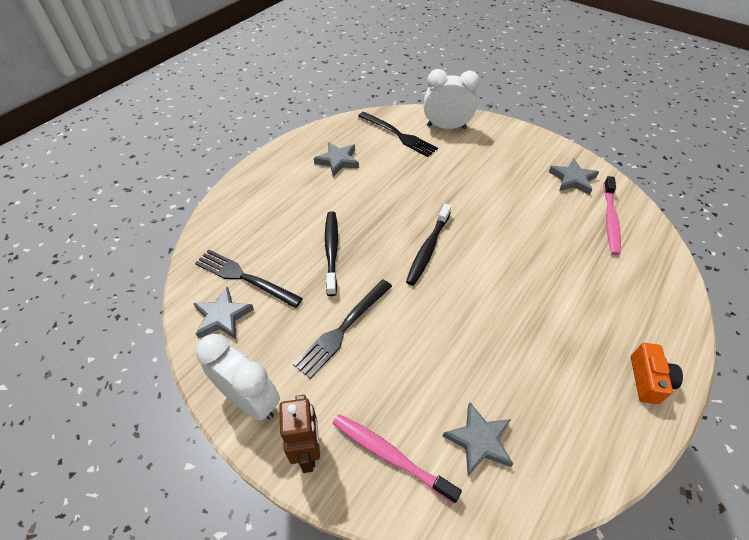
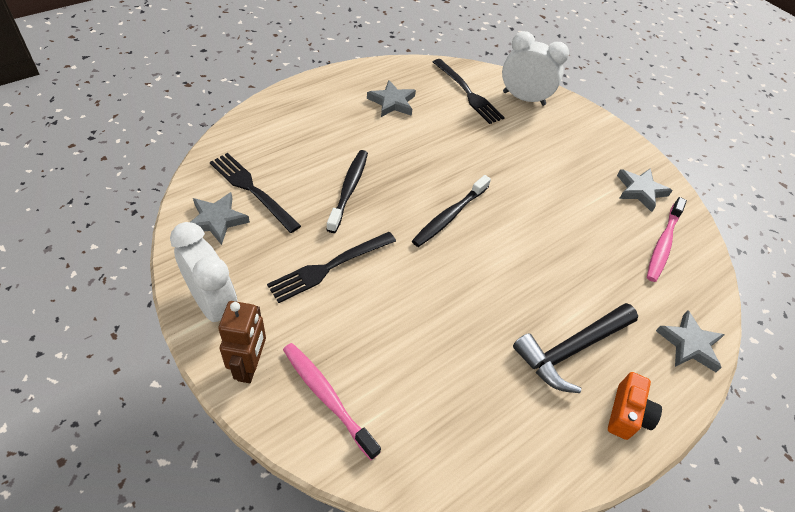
camera: 10 degrees right, 0 degrees up
(479, 440) = (421, 413): grey star -> grey star (689, 344)
(578, 337) = (571, 350): none -> black hammer

